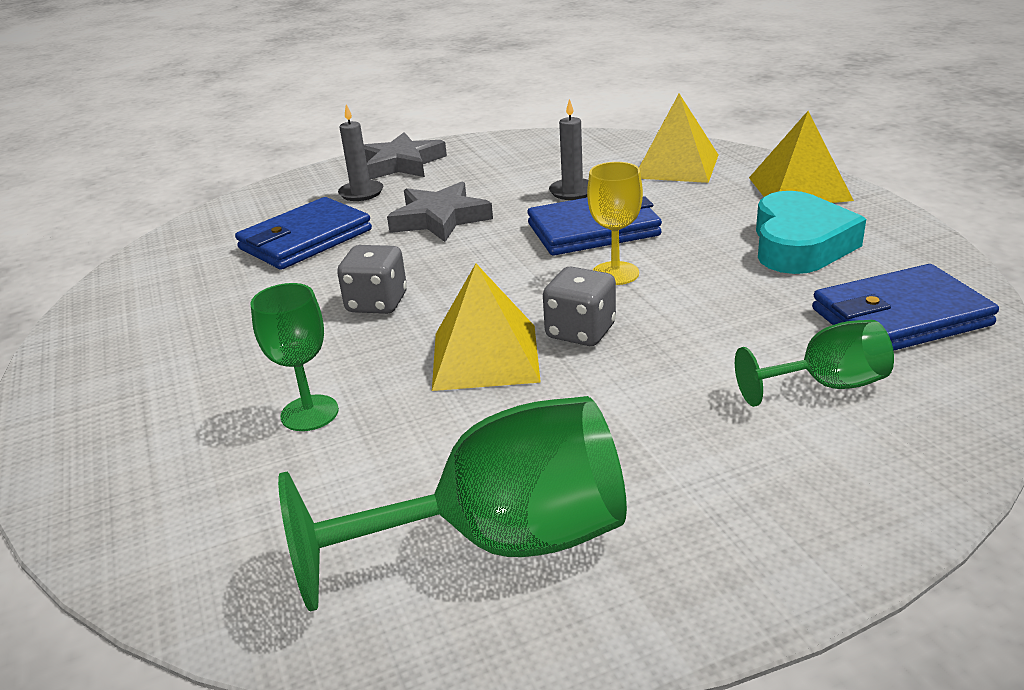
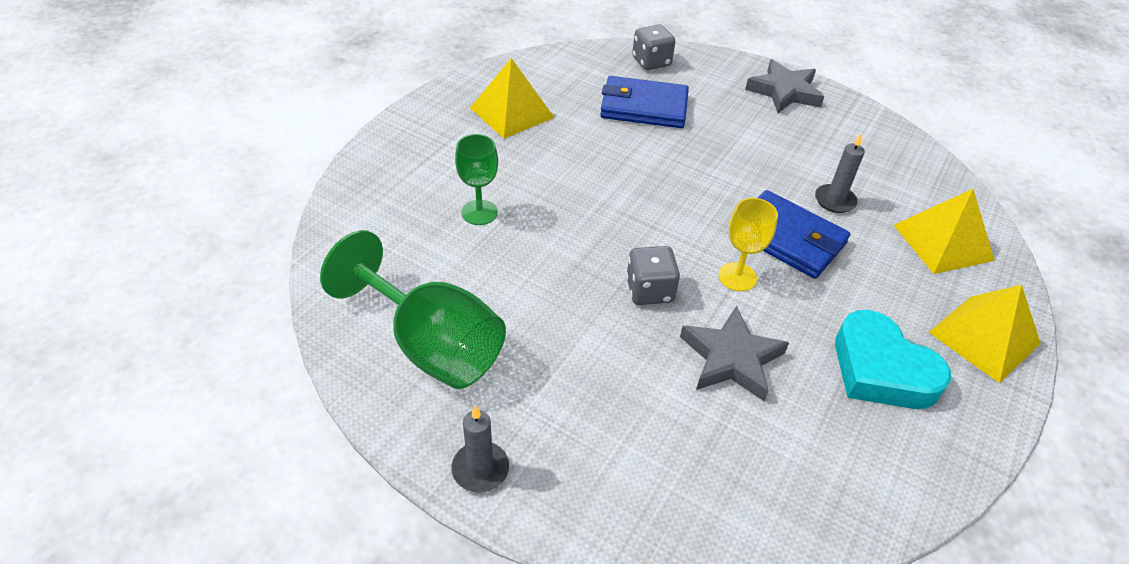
camera: 50 degrees right, 15 degrees up
(361, 193) = (724, 97): grey candle -> grey candle (480, 469)
(377, 303) = (602, 179): grey dice -> grey dice (651, 62)
(440, 219) = (727, 152): grey star -> grey star (731, 358)
(485, 356) = (586, 258): yellow pyramid -> yellow pyramid (512, 112)
(799, 244) = (881, 370): turquoise heart -> turquoise heart turned 75 degrees clockwise
(825, 385) = (689, 448): green goblet -> none
(900, 317) = (820, 469): blue wallet -> none

